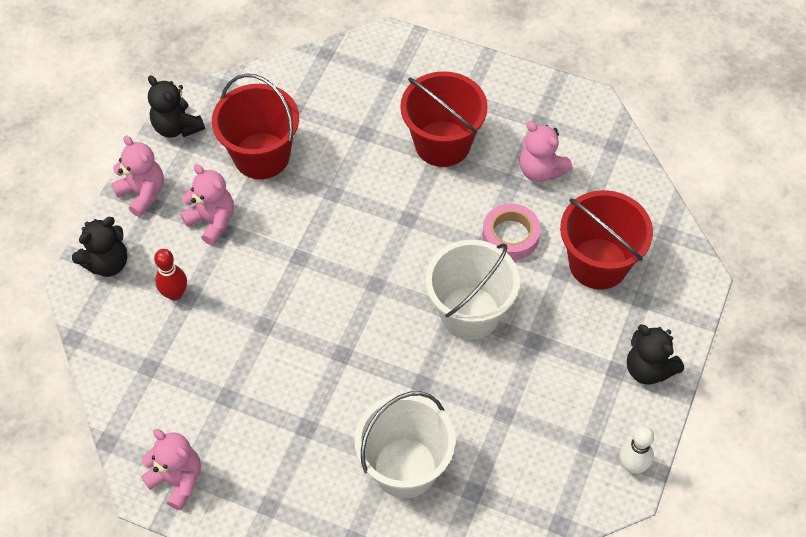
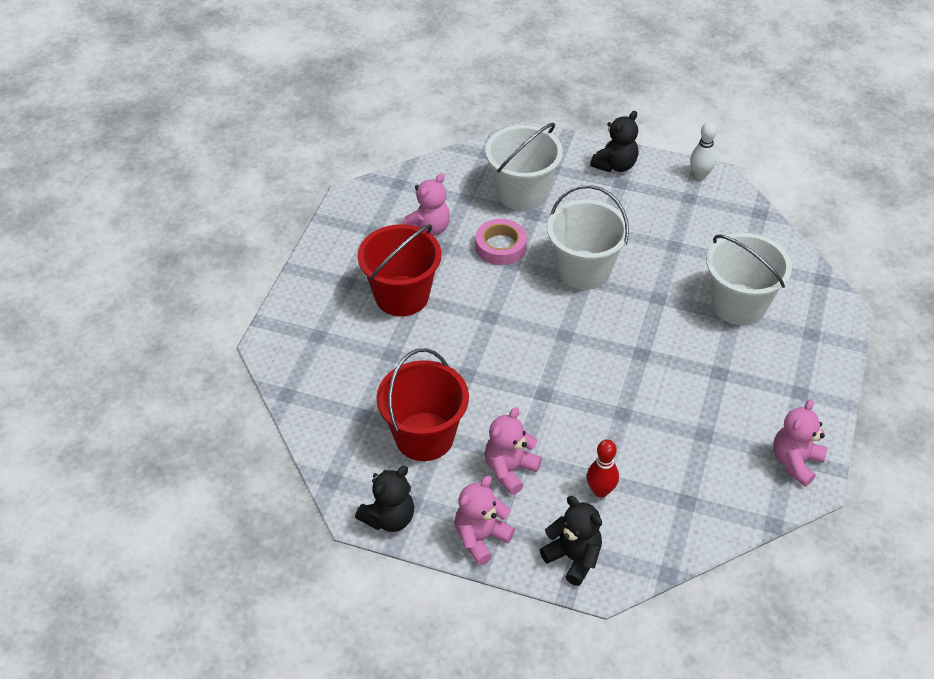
camera: 95 degrees left, 10 degrees down
(598, 263) = (522, 193): red bucket -> white bucket

